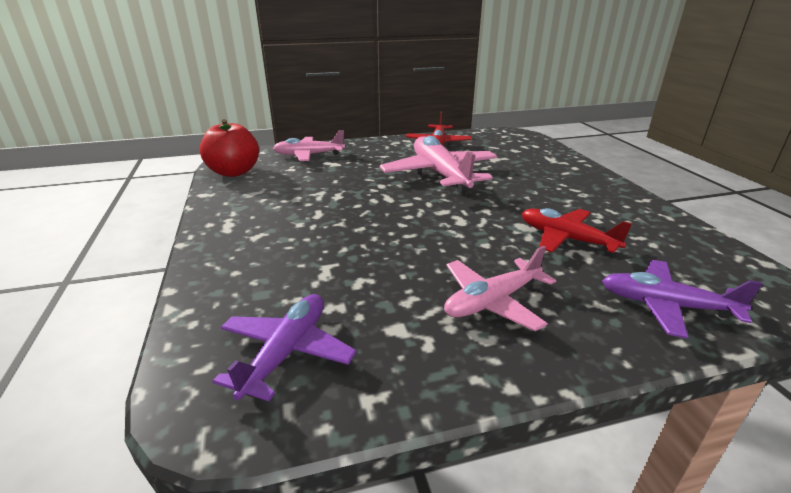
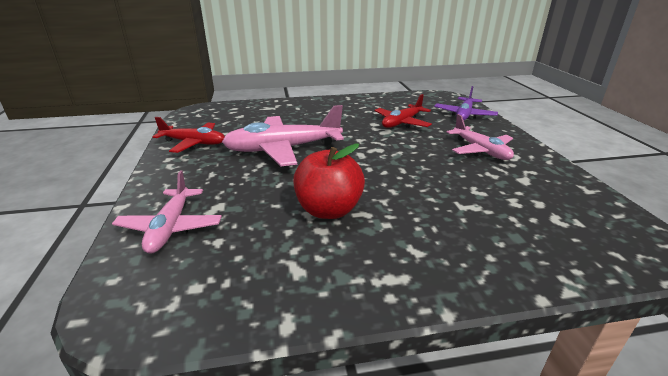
camera: 85 degrees left, 0 degrees up
(234, 172) = (202, 302): red apple -> red apple (328, 210)
(286, 352) = (574, 218): purple plane -> none

